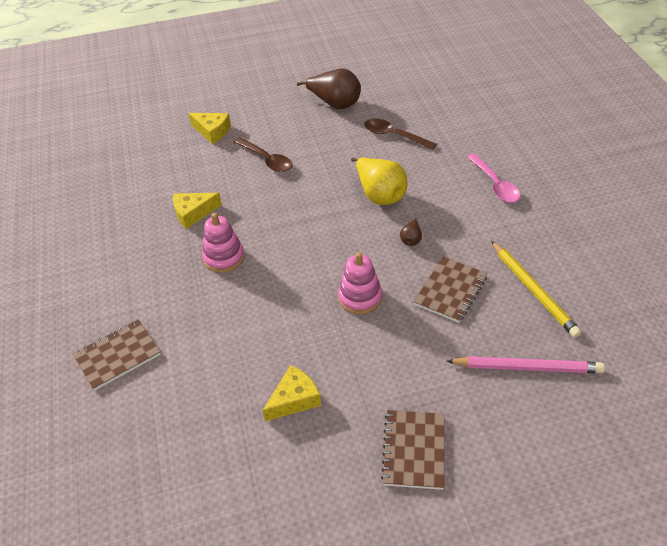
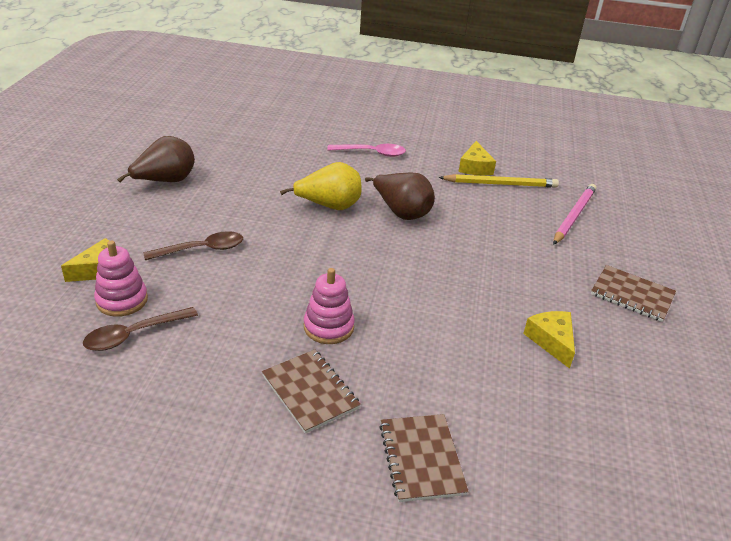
camera: 70 degrees left, 10 degrees down
(193, 213) = (233, 328): yellow cheese -> yellow cheese (475, 167)
(360, 297) = (451, 262): pink stacking toy -> pink stacking toy (122, 300)
(394, 136) = (256, 170): brown spoon -> brown spoon (134, 335)
(411, 240) = (401, 212): brown pear -> brown pear, size x2.18
(450, 291) = (475, 217): brown notebook -> brown notebook (310, 392)

